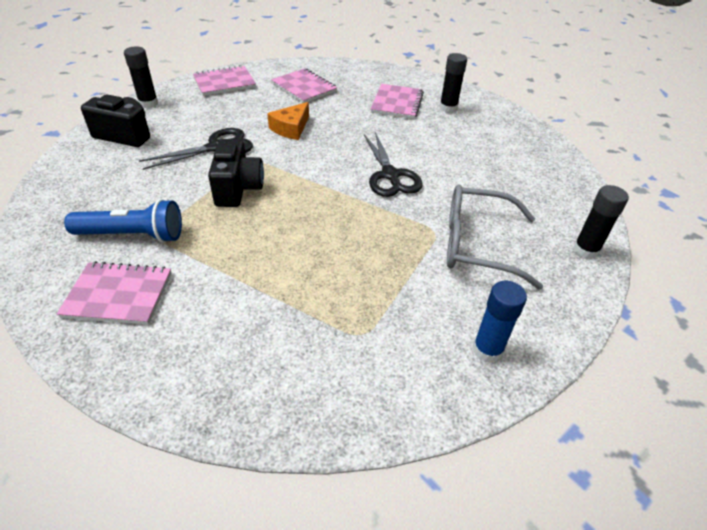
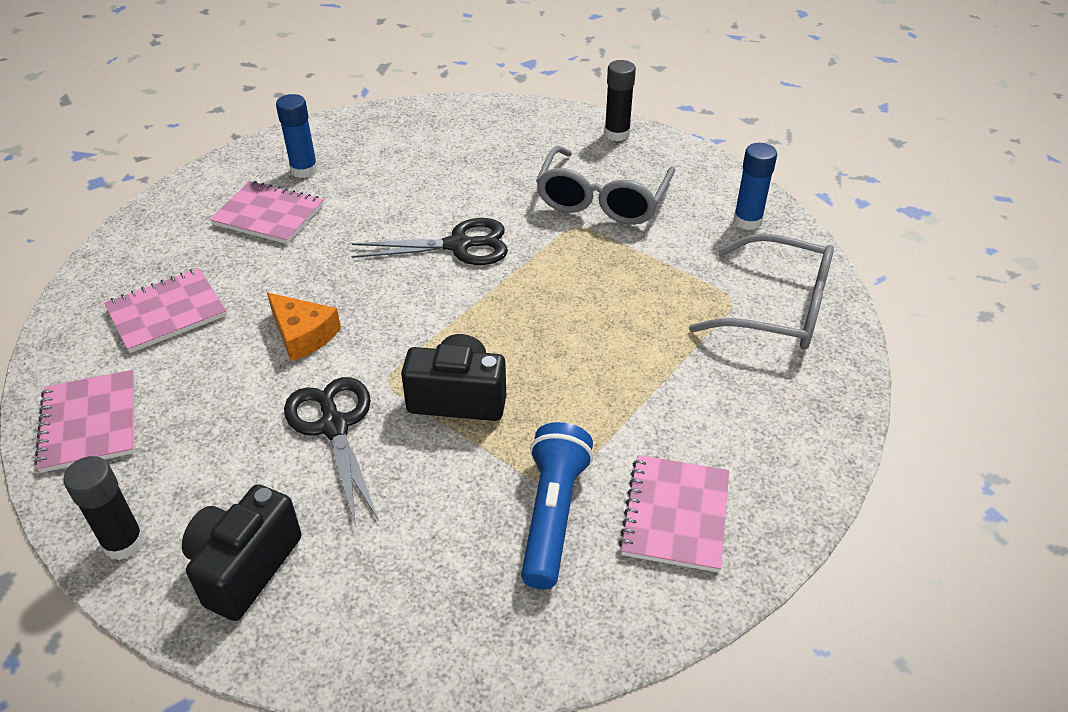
camera: 80 degrees left, 0 degrees up
(353, 370) = (778, 309): none -> grey glasses
(448, 108) = (304, 170): black glue stick -> blue glue stick

